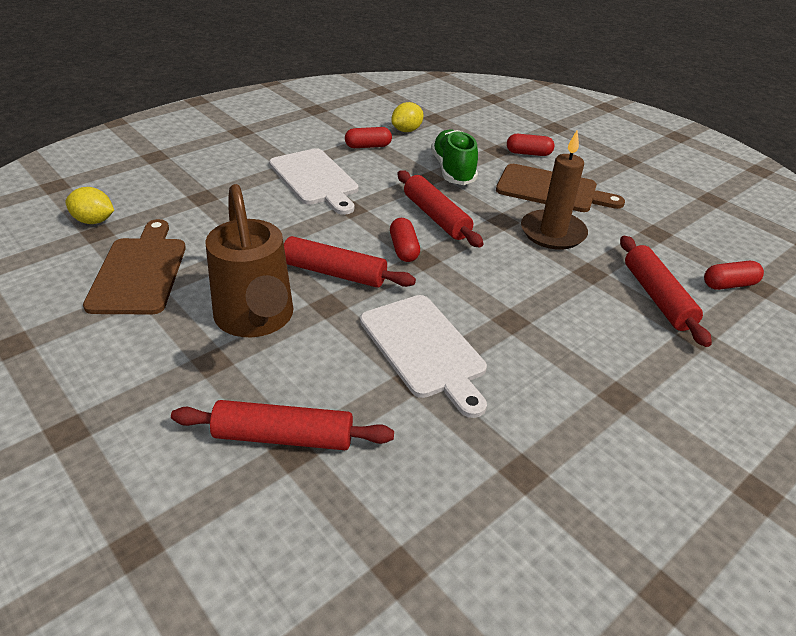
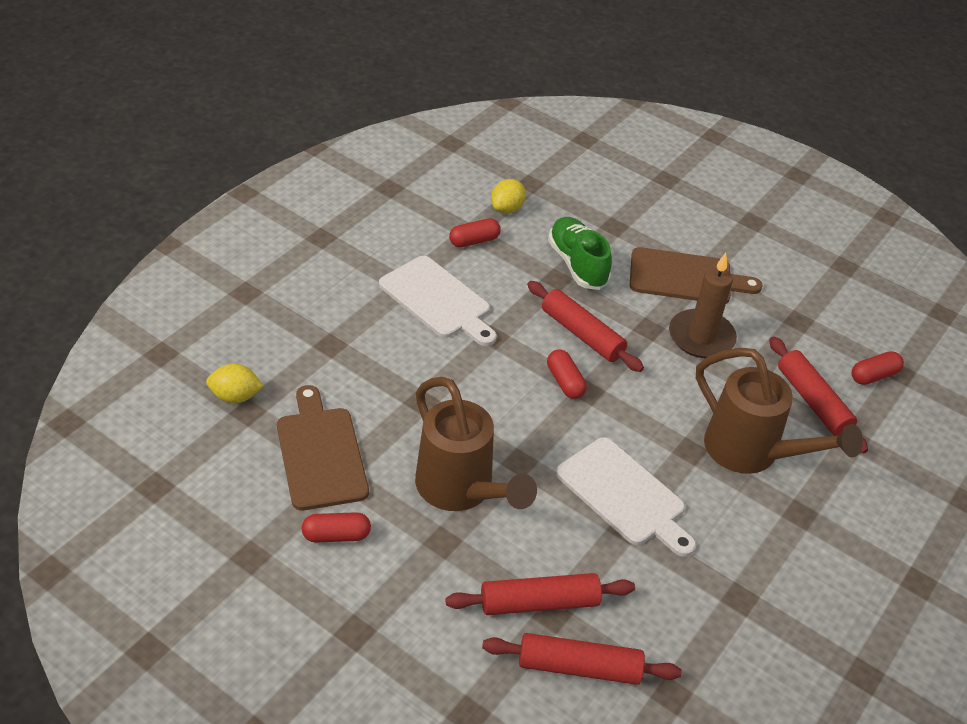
camera: 15 degrees left, 5 degrees up
(334, 273) = (510, 423): red rolling pin -> red rolling pin (579, 667)
(528, 153) = (648, 226): red capsule -> red capsule (336, 535)
(577, 331) = (751, 453): none -> brown watering can

